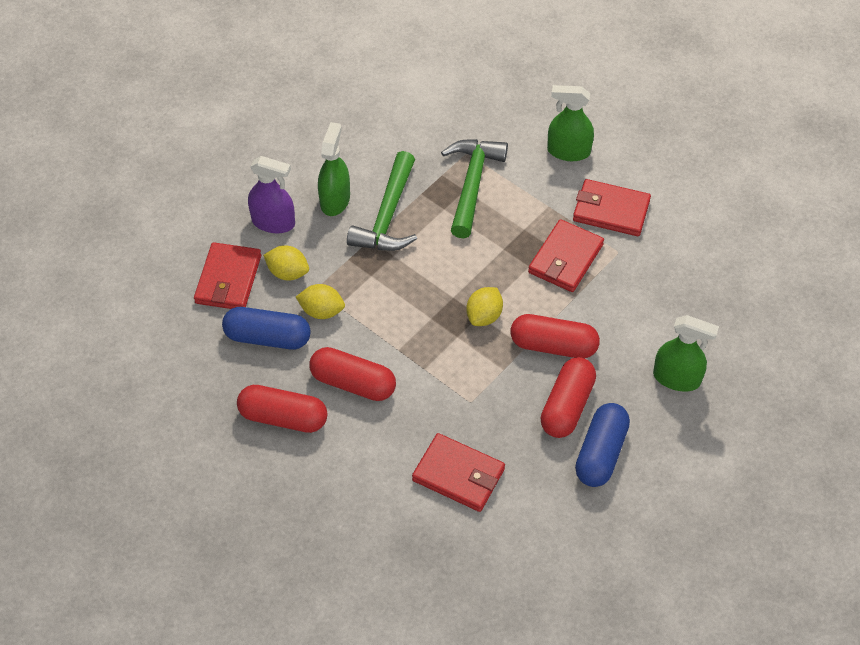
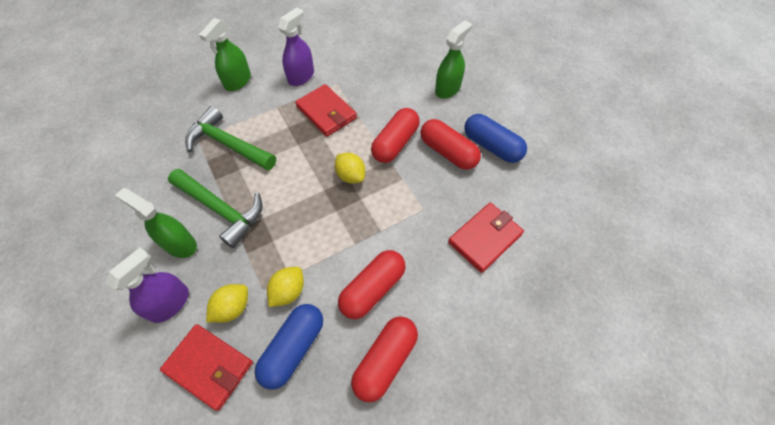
camera: 70 degrees left, 5 degrees up
(611, 210) = (301, 76): red wallet -> purple spray bottle

